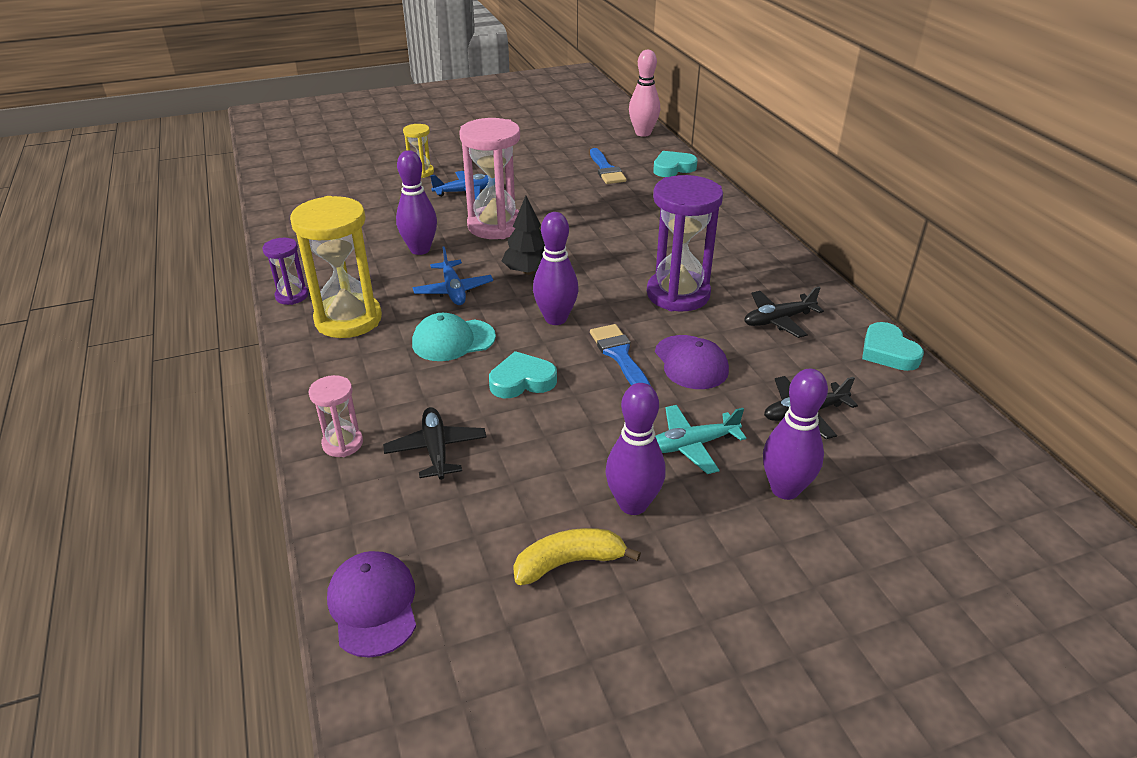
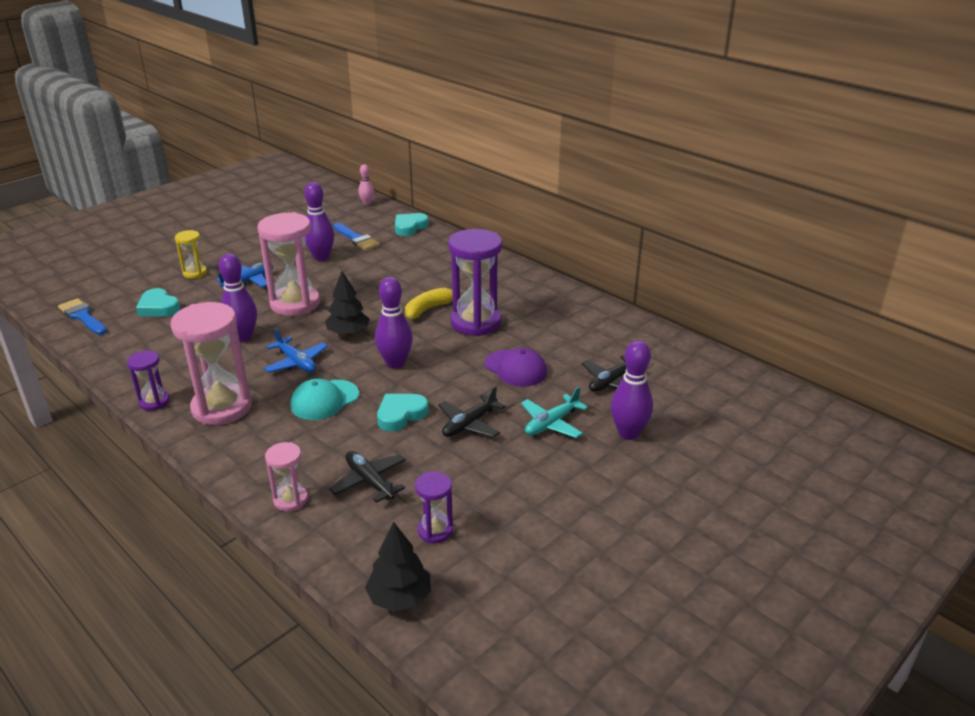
camera: 25 degrees left, 5 degrees down
(348, 319) = (222, 407): yellow hourglass -> pink hourglass
(373, 605) = (399, 598): purple cap -> black tree
(467, 536) = (435, 531): none -> purple hourglass
(569, 562) = (518, 524): yellow banana -> yellow banana (429, 309)
(620, 356) = (462, 377): blue brush -> blue brush (83, 316)
(633, 504) = (537, 473): purple bowling pin -> purple bowling pin (321, 257)
(643, 133) = (367, 203): pink bowling pin -> pink bowling pin, size x0.58
(778, 320) = (557, 323): black plane -> black plane (469, 424)
(888, 352) = (641, 327): turquoise heart -> turquoise heart (158, 307)

